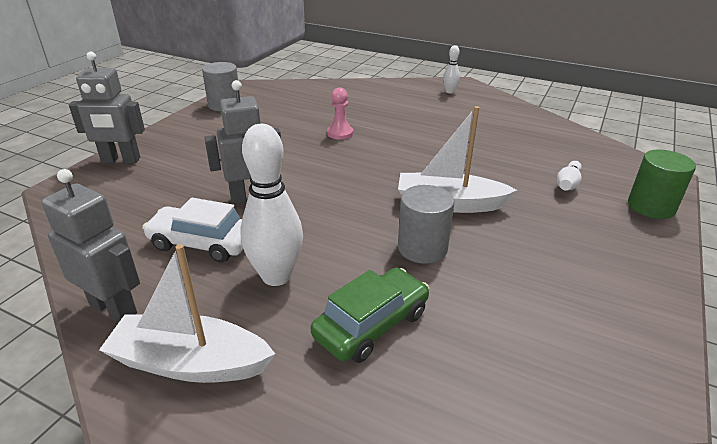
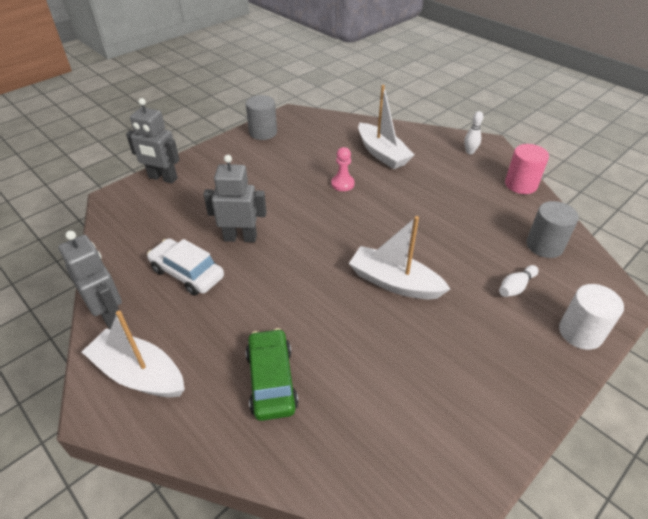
camera: 20 degrees right, 10 degrees up
(276, 276) = (225, 318): white bowling pin -> none
(365, 104) = (382, 153): none -> white boat
(371, 324) = (271, 380): green car -> green car turned 75 degrees counterclockwise
(422, 248) = (347, 322): grey cylinder -> grey cylinder (544, 245)
(513, 108) = (521, 184): none -> pink cylinder
(651, 206) = (580, 332): green cylinder -> white cylinder

